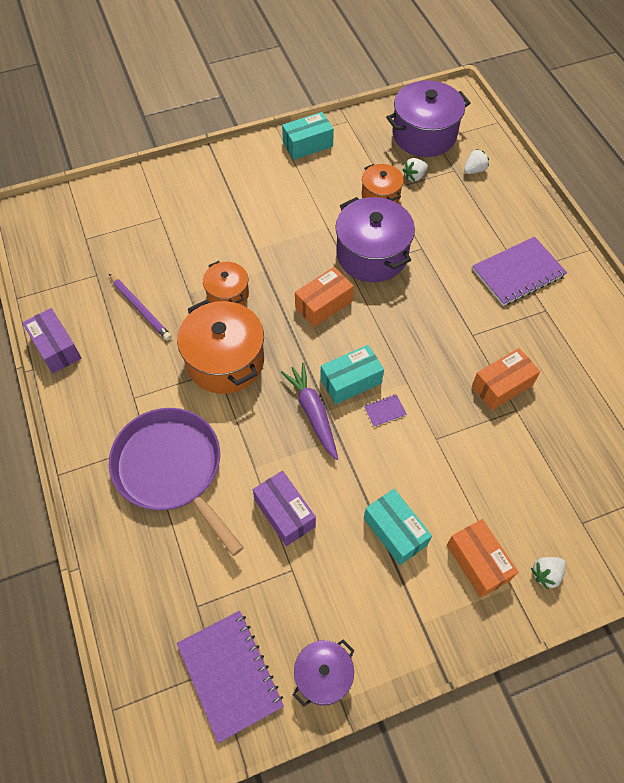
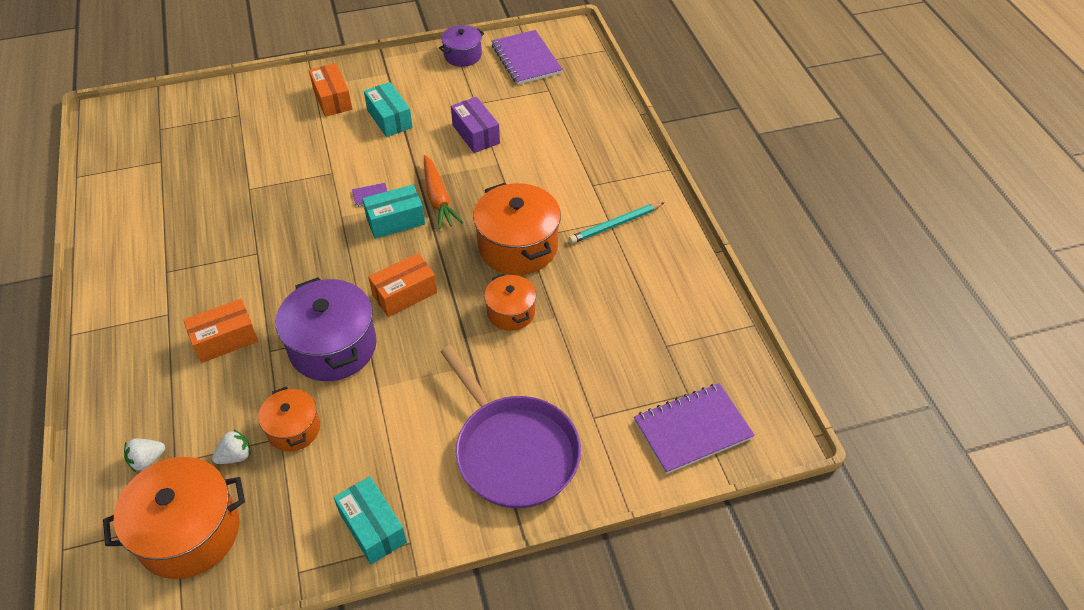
camera: 175 degrees left, 10 degrees down
(56, 347) = (695, 270): purple box -> none
(127, 393) = (615, 225): none -> turquoise pencil
(140, 308) = (609, 303): purple pencil -> none
(171, 469) = (570, 167): purple pan -> purple pan (514, 451)
(308, 144) = (373, 527): turquoise box -> turquoise box turned 75 degrees clockwise
(313, 413) = (438, 198): purple carrot -> orange carrot
(424, 135) = (189, 532): purple pot -> orange pot
(502, 386) = (251, 208): orange box -> orange box (225, 339)
(518, 273) = (172, 313): purple notebook -> purple notebook (692, 429)
(546, 574) = (285, 91): white strawberry -> none

